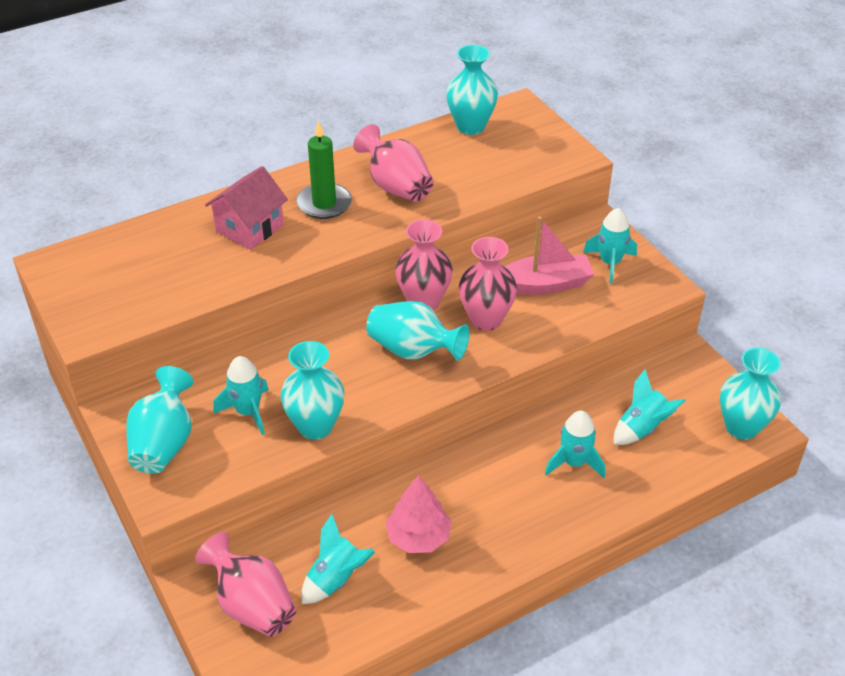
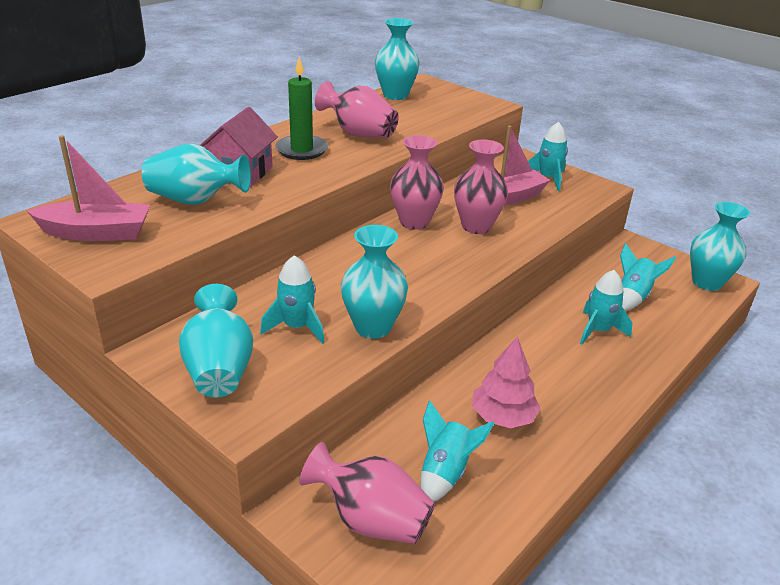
camera: 20 degrees left, 10 degrees down
(93, 288) = (96, 233): none -> pink boat
(413, 351) = (428, 256): turquoise vase -> turquoise vase (195, 200)

